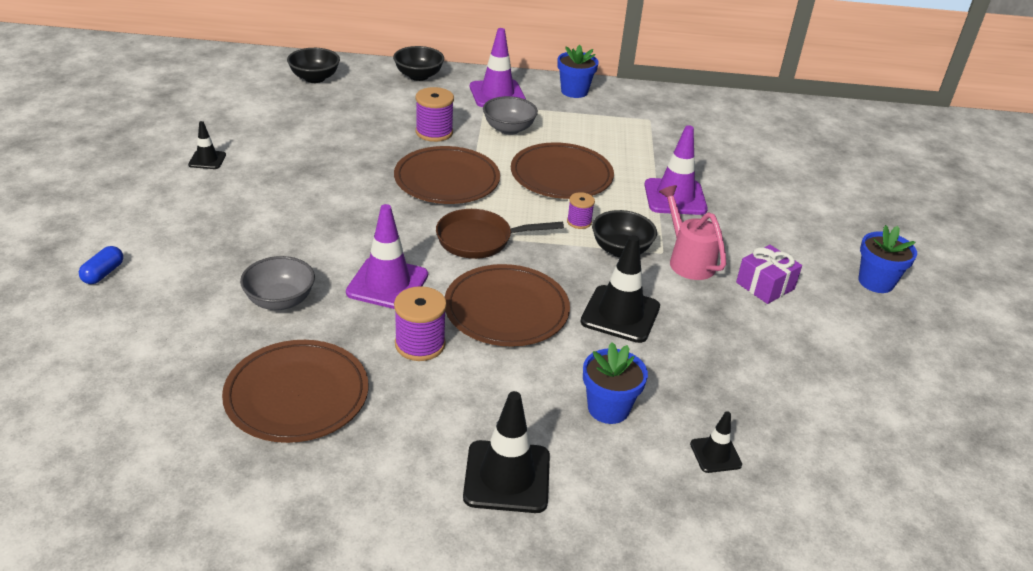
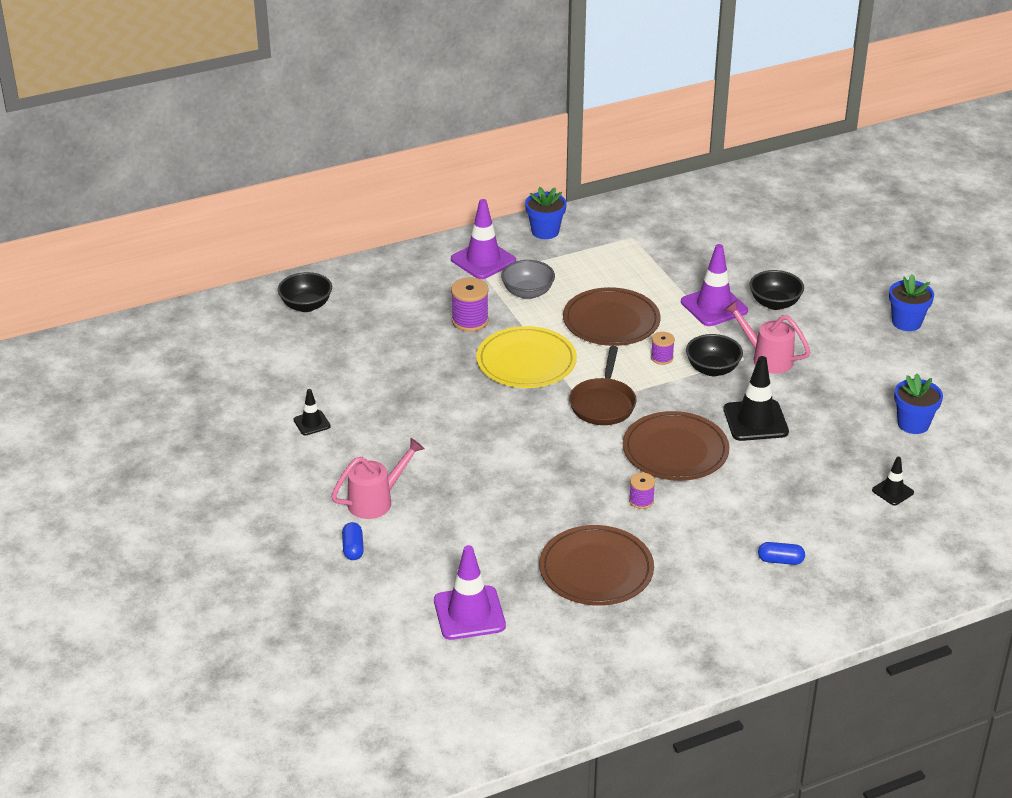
camera: 25 degrees left, 0 degrees up
(176, 241) = (376, 501): none -> pink watering can
(280, 301) = (509, 512): grey bowl -> none
(387, 284) = (572, 467): purple traffic cone -> purple traffic cone (469, 613)
(418, 76) = (395, 267): black bowl -> black bowl (774, 303)
(420, 344) = (641, 501): purple spool -> purple spool, size x0.60
(447, 180) = (526, 362): brown plate -> yellow plate
(479, 240) = (603, 404): brown pan -> brown pan turned 45 degrees counterclockwise
(507, 477) = (780, 560): black traffic cone -> blue capsule
(608, 408) = (804, 490): blue flower pot -> blue flower pot (913, 424)
(765, 286) = (835, 357): purple gift -> none

